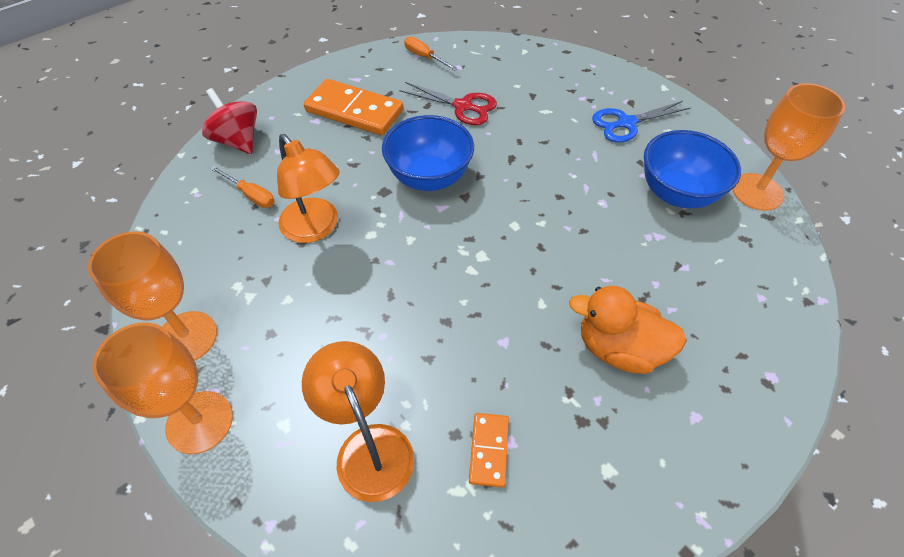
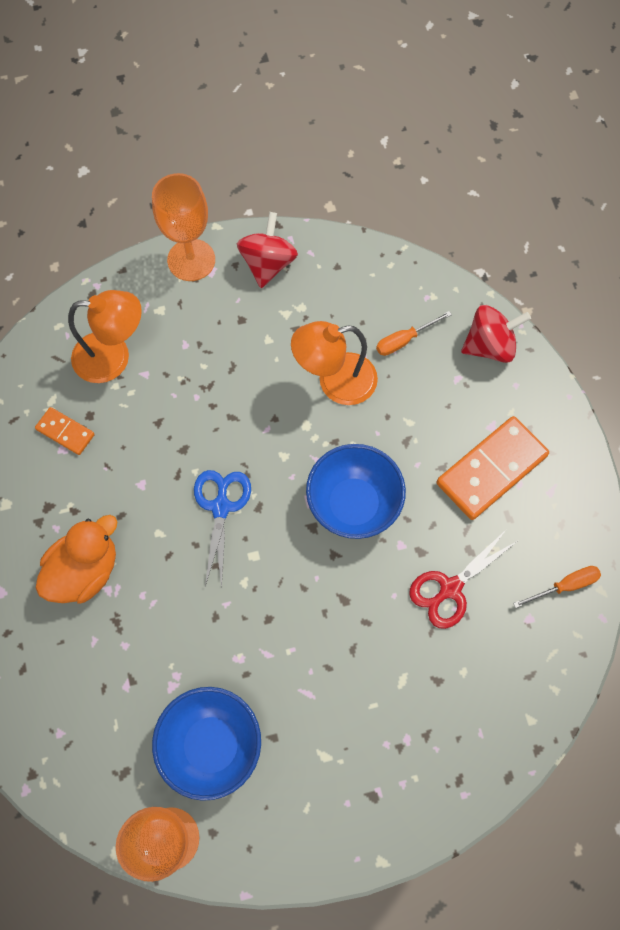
camera: 115 degrees right, 15 degrees up
(187, 337) = (268, 264): orange goblet -> red spinning top
(626, 123) = (339, 764): blue scissors -> blue scissors (221, 507)

